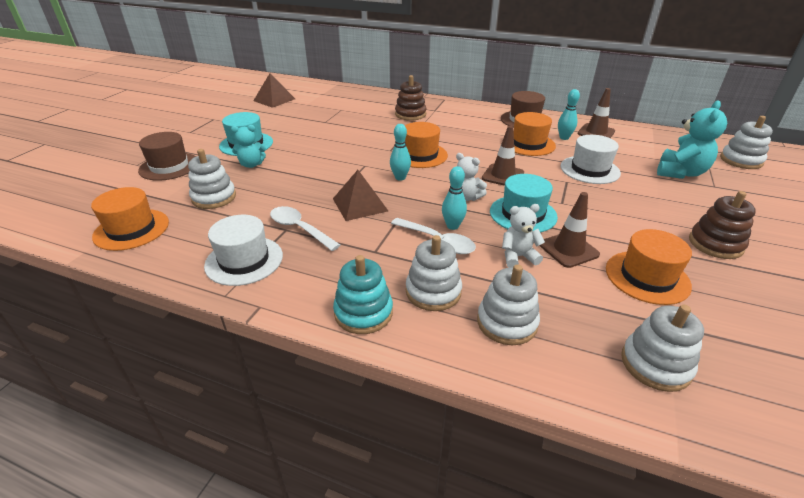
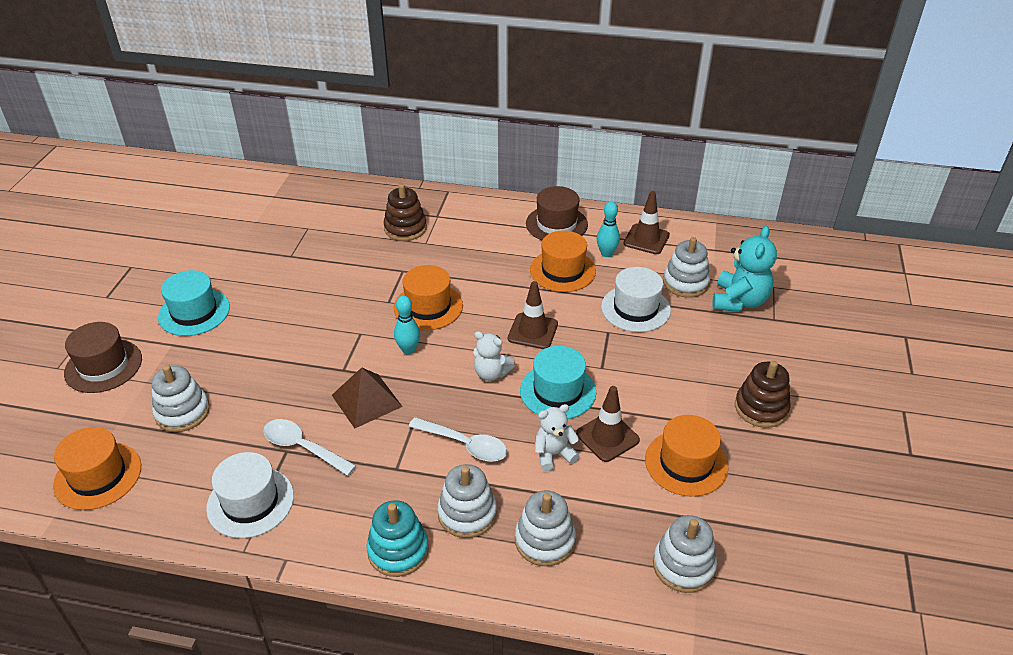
camera: 10 degrees left, 5 degrees up
(251, 164) = (213, 349): turquoise teddy bear -> none
(274, 99) = (207, 216): brown pyramid -> none
(452, 226) = (479, 420): turquoise bowling pin -> none
(741, 160) = (811, 272): white stacking toy -> white stacking toy (685, 283)

